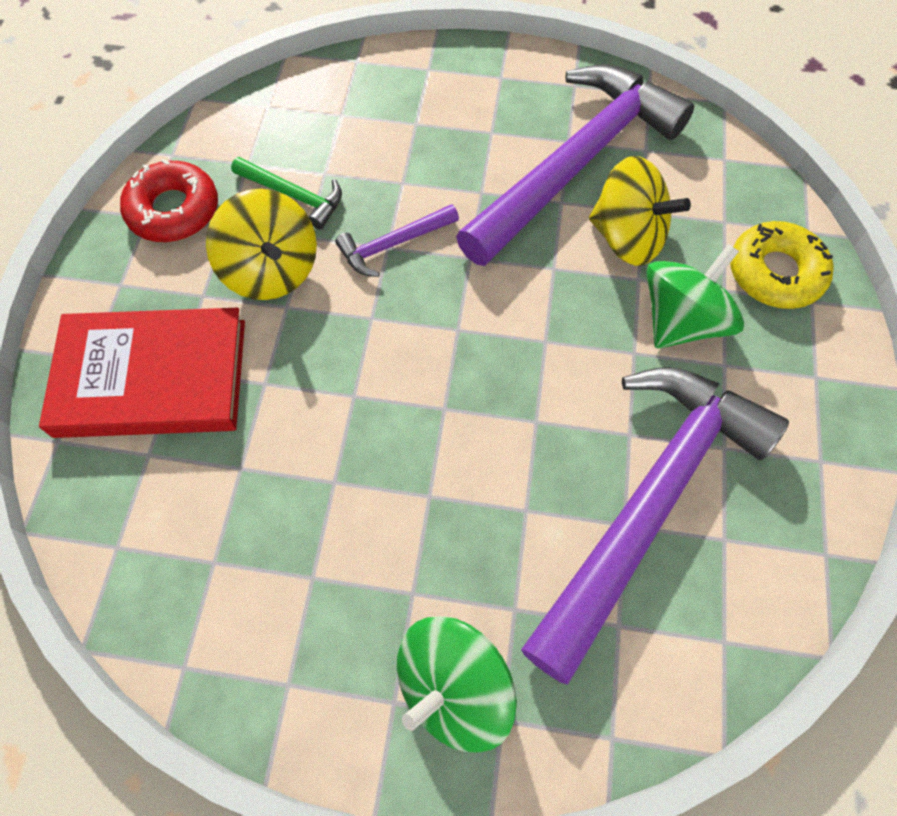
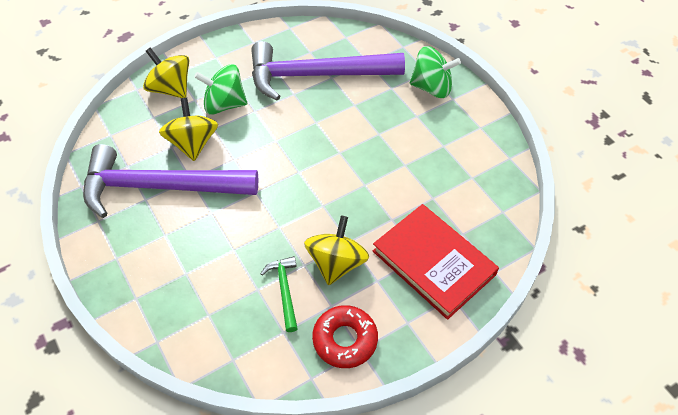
camera: 130 degrees left, 10 degrees down
(393, 244) = (276, 225): purple hammer -> none
(775, 273) = (171, 89): yellow donut -> yellow spinning top

